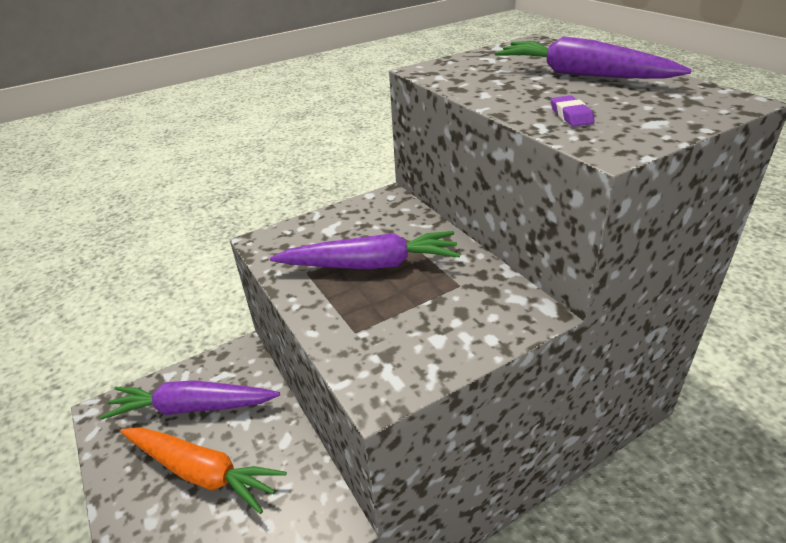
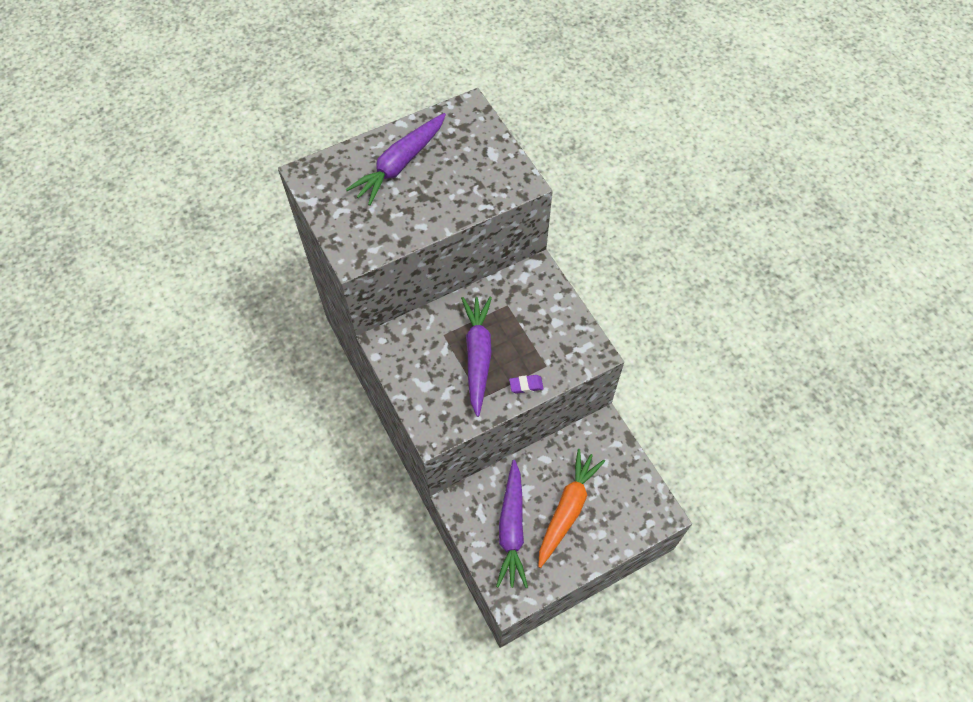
camera: 90 degrees left, 25 degrees up
(571, 115) = (473, 188): purple eraser -> purple eraser (526, 385)

